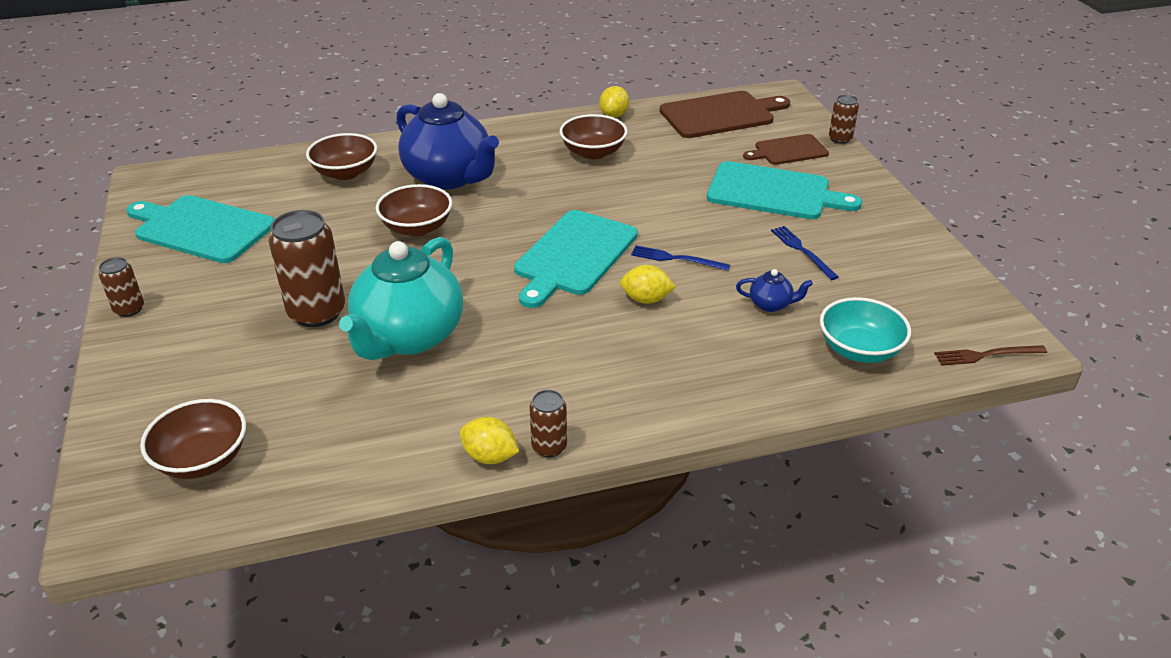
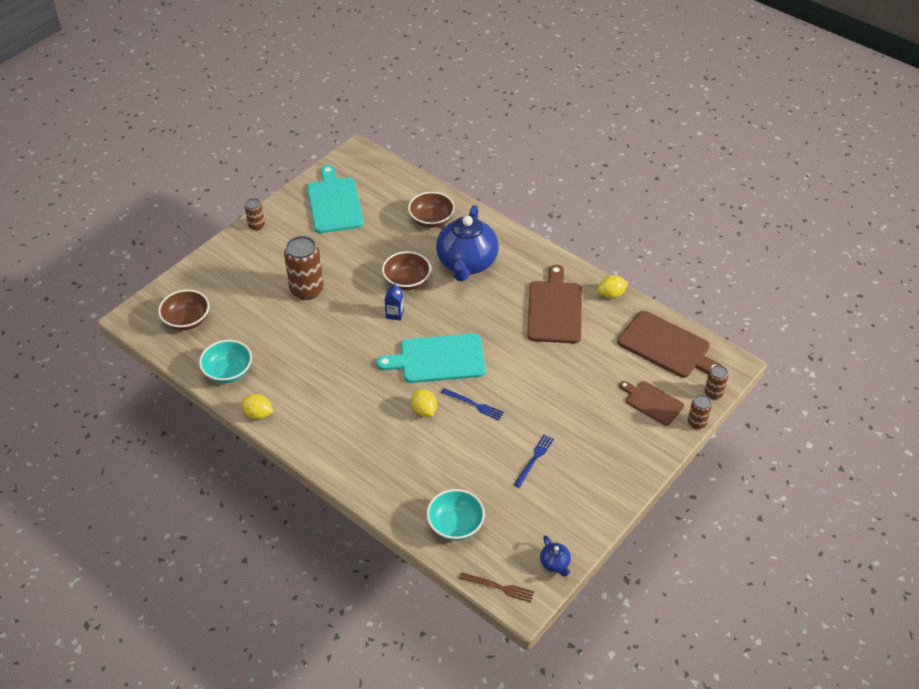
camera: 55 degrees right, 10 degrees up
(368, 455) = (228, 371): none -> turquoise bowl
(409, 337) = (316, 335): turquoise teapot -> none
(458, 258) = (394, 314): none -> blue carton
(490, 456) = (258, 414): yellow lemon -> yellow lemon turned 60 degrees counterclockwise
(549, 447) = (280, 432): brown can -> brown can (713, 393)
(593, 152) = (555, 309): brown bowl -> brown cutting board
(676, 259) = (474, 404): blue fork -> blue fork turned 135 degrees clockwise
(771, 304) = (465, 467): blue teapot -> blue teapot (555, 563)
(773, 192) = (590, 417): turquoise cutting board -> none
(986, 355) = (499, 587): brown fork -> brown fork turned 150 degrees clockwise

